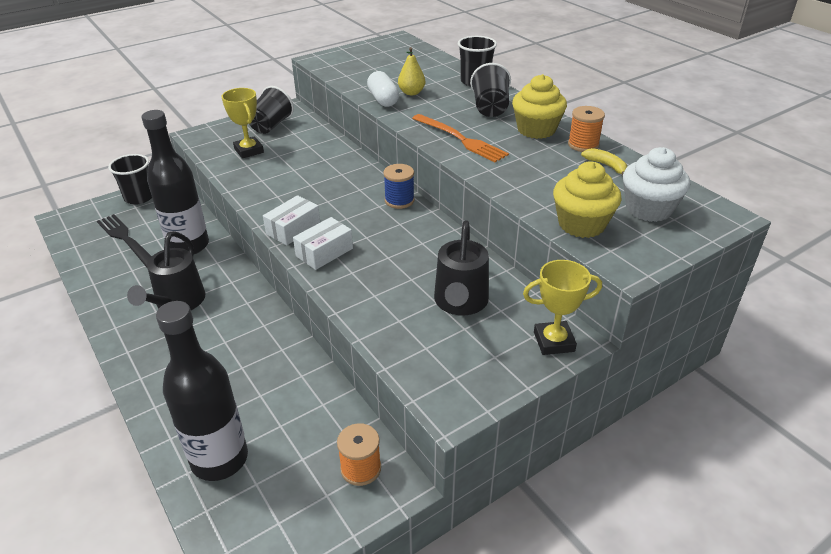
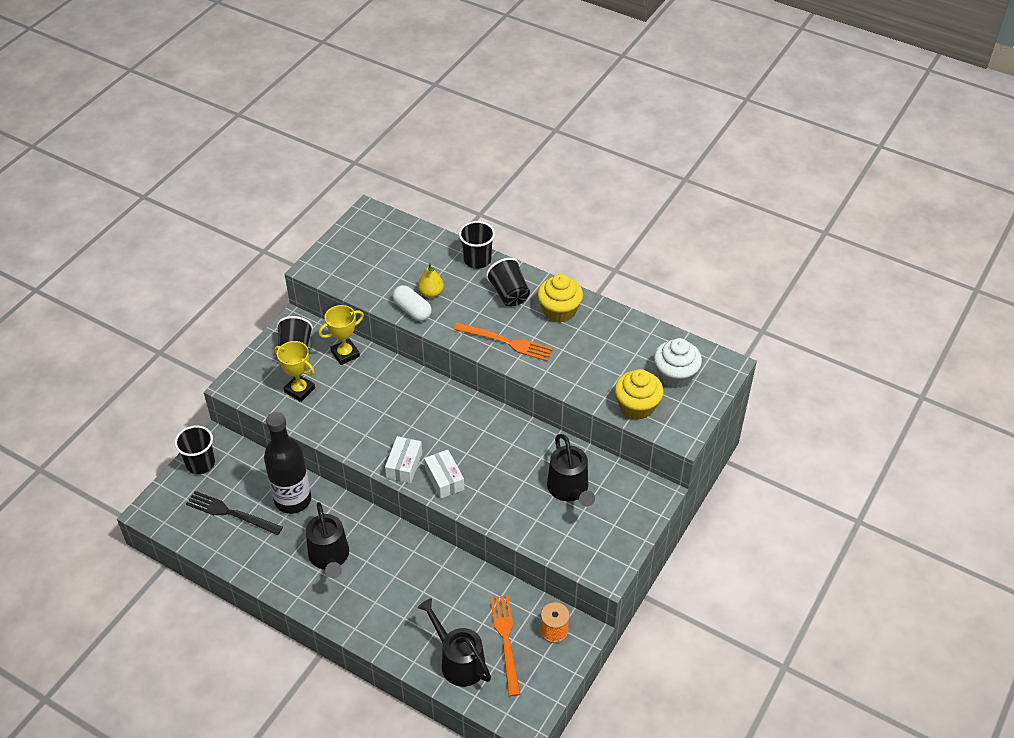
camera: 25 degrees left, 10 degrees up
(219, 459) = (459, 661): black bottle -> black watering can
(293, 457) = (506, 640): none -> orange fork
(324, 252) = (444, 479): white box -> white box turned 45 degrees counterclockwise
(399, 200) = (469, 406): blue spool -> none
(554, 341) = (645, 499): yellow trophy -> yellow trophy (345, 354)
(583, 145) = (603, 318): orange spool -> none
(606, 166) = (629, 338): yellow banana -> none

